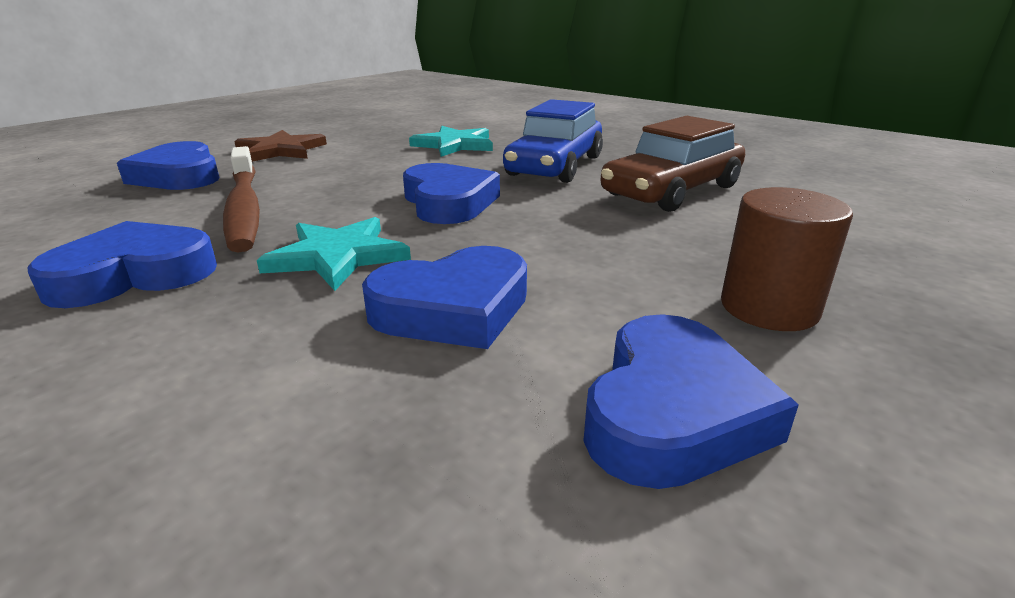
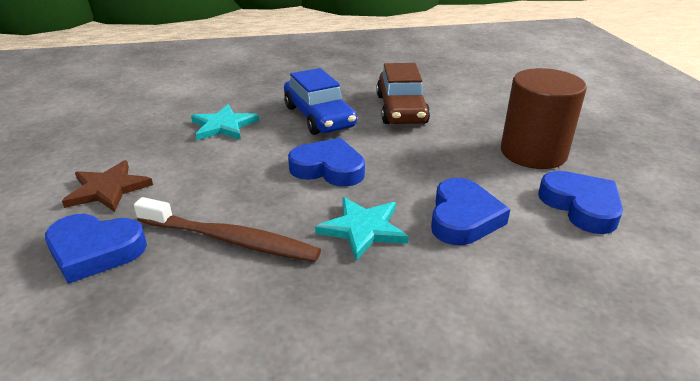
camera: 50 degrees left, 5 degrees up
(134, 275) = (300, 309): blue heart -> none
(769, 307) = (533, 153): brown cylinder -> brown cylinder, size x1.57

